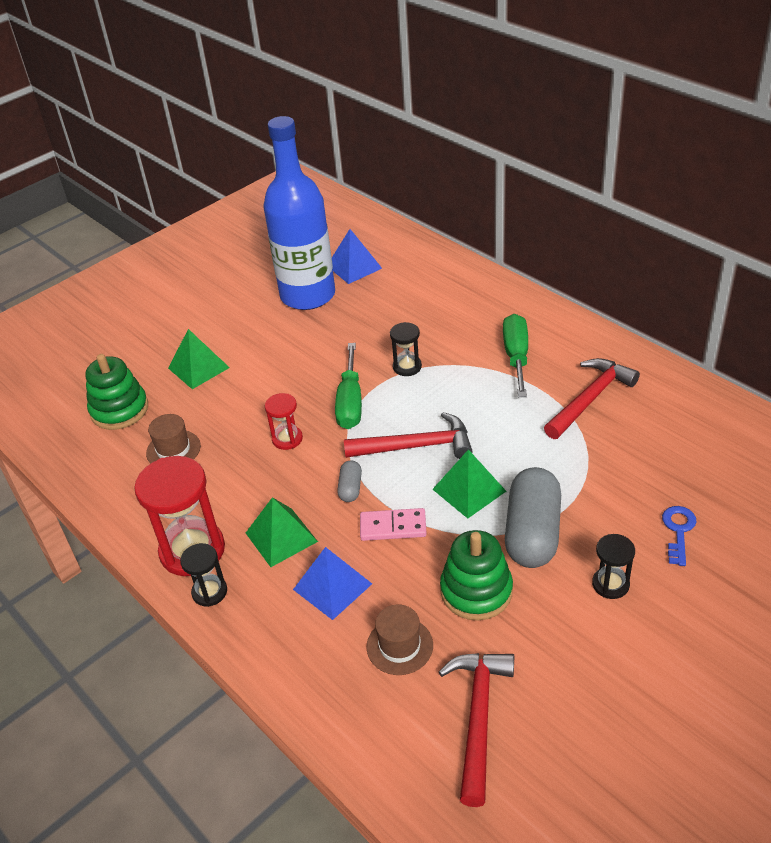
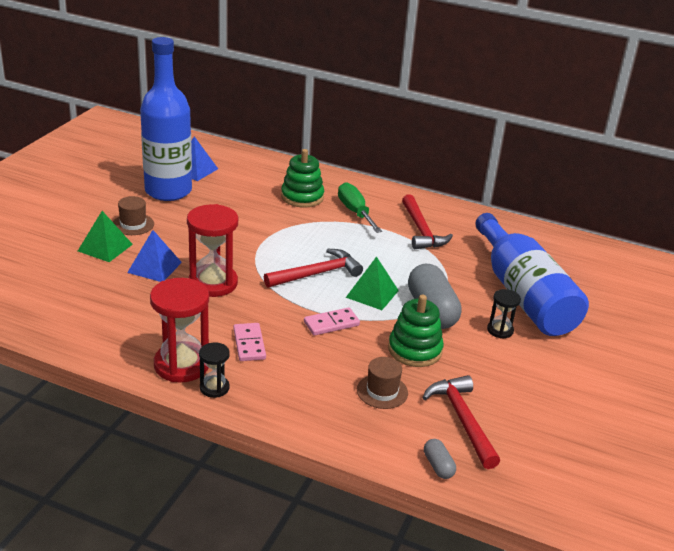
camera: 30 degrees left, 10 degrees down
(119, 410) = (51, 284): green stacking toy -> green stacking toy (302, 197)
(173, 449) = (120, 303): brown hat -> brown hat (133, 224)
(281, 537) = (249, 344): green pyramid -> pink domino
(287, 439) = (213, 283): red hourglass -> red hourglass, size x1.92
(332, 586) = (309, 366): blue pyramid -> blue pyramid (154, 267)
(350, 402) = (248, 254): green screwdriver -> none
(350, 488) = (284, 306): grey capsule -> grey capsule (438, 466)
(407, 367) = (278, 227): black hourglass -> none
(590, 399) = (421, 230): red hammer -> red hammer turned 150 degrees clockwise
(678, 531) = (523, 294): blue key -> blue bottle

